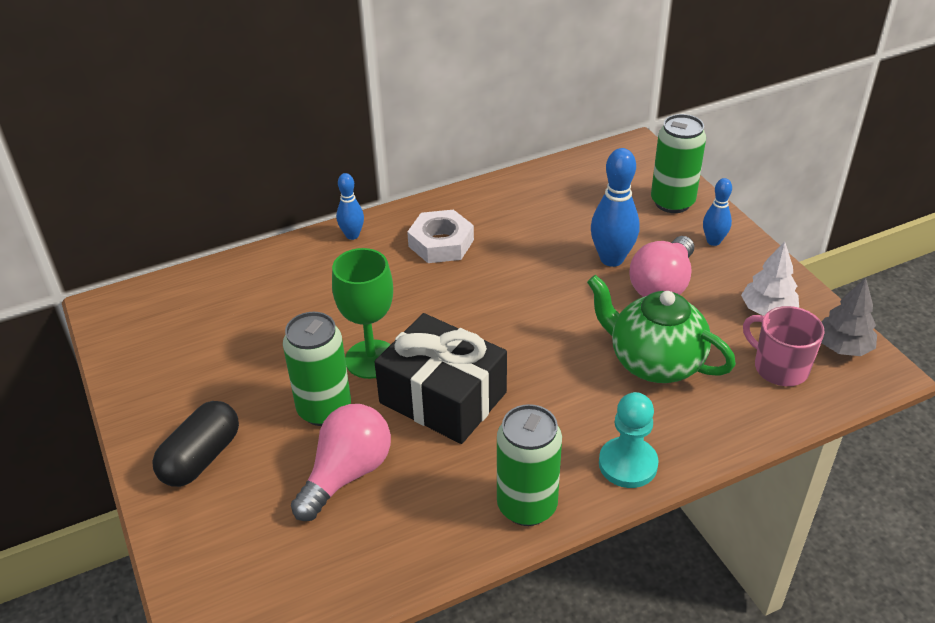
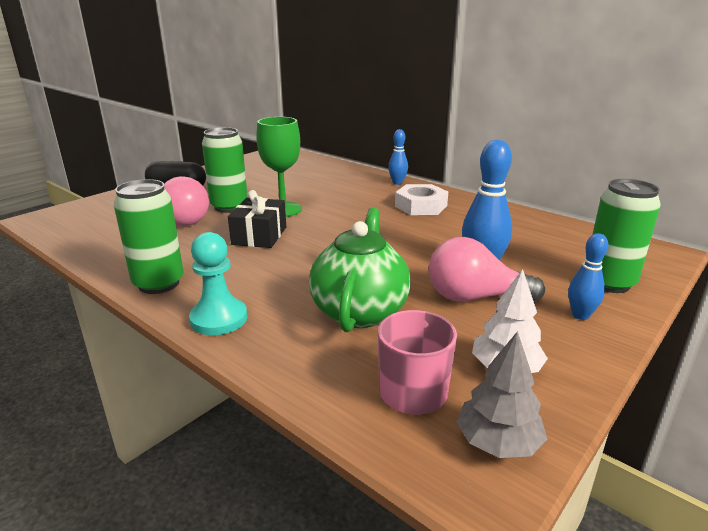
camera: 65 degrees right, 15 degrees down
(443, 397) = (259, 236): black gift -> black gift, size x0.66

